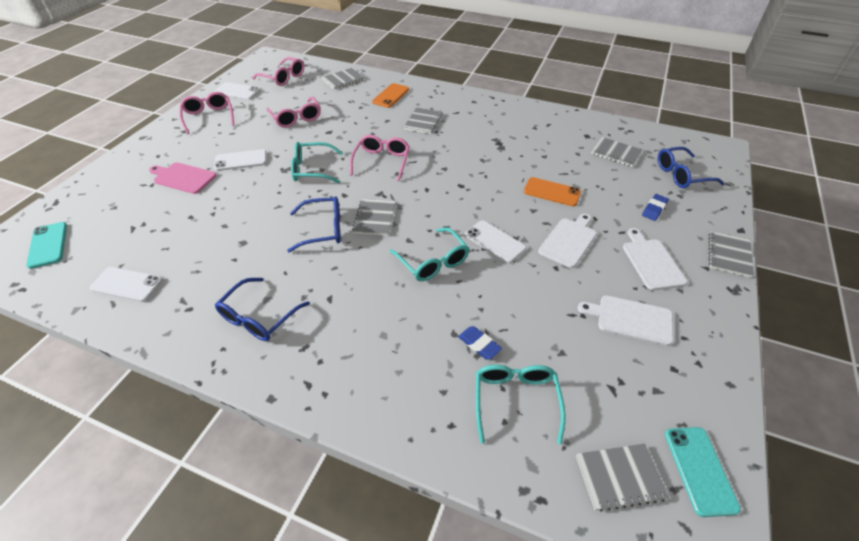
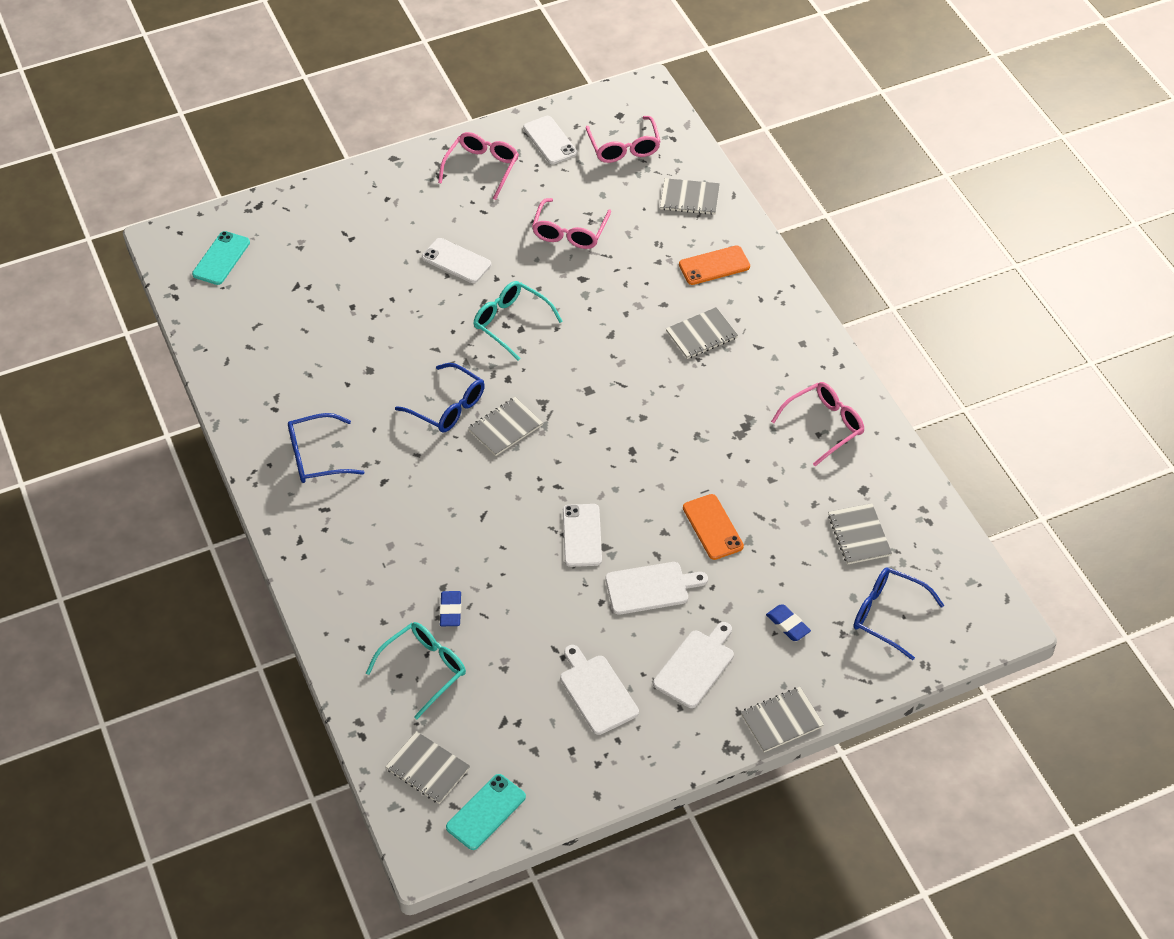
camera: 45 degrees right, 5 degrees up
(127, 284) = (249, 349): white phone -> none
(183, 178) = (385, 249): pink cutting board -> none
(382, 162) = (589, 362): pink glasses -> pink glasses (823, 426)
(432, 261) = (503, 512): turquoise glasses -> none
(654, 209) = (788, 625): blue eraser -> blue eraser turned 60 degrees clockwise

